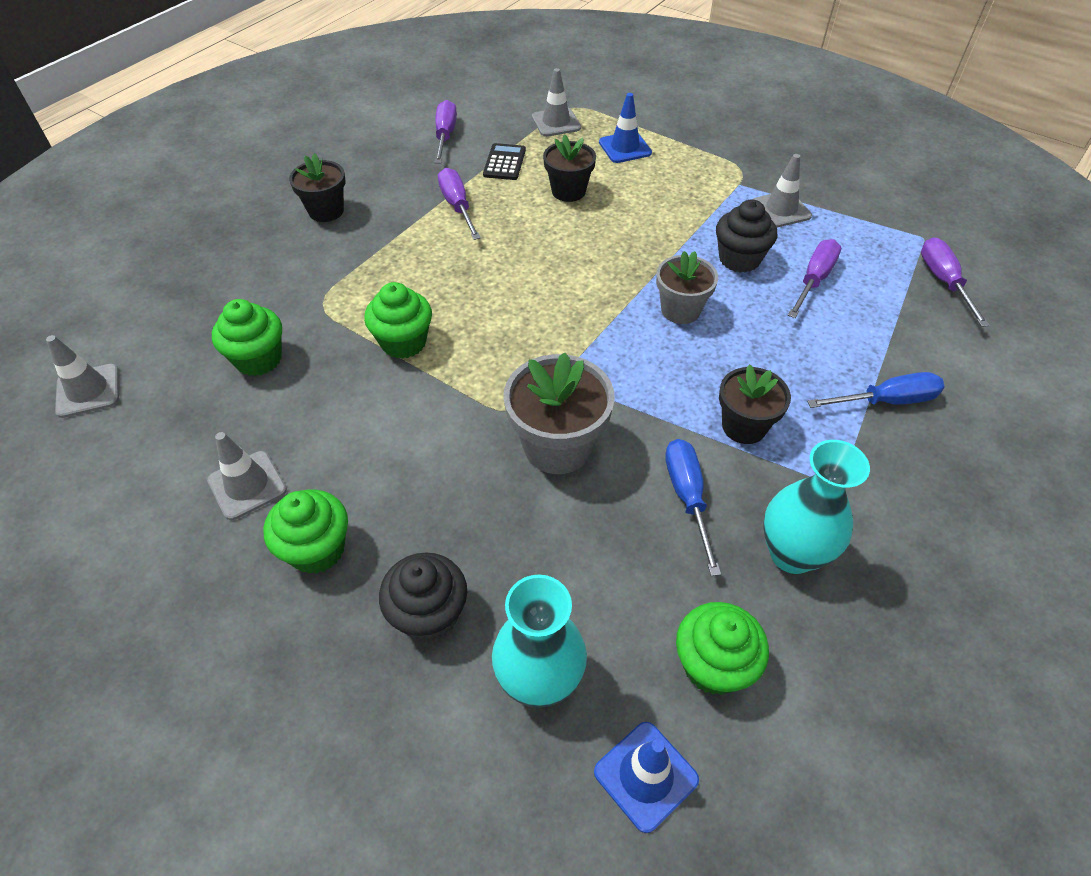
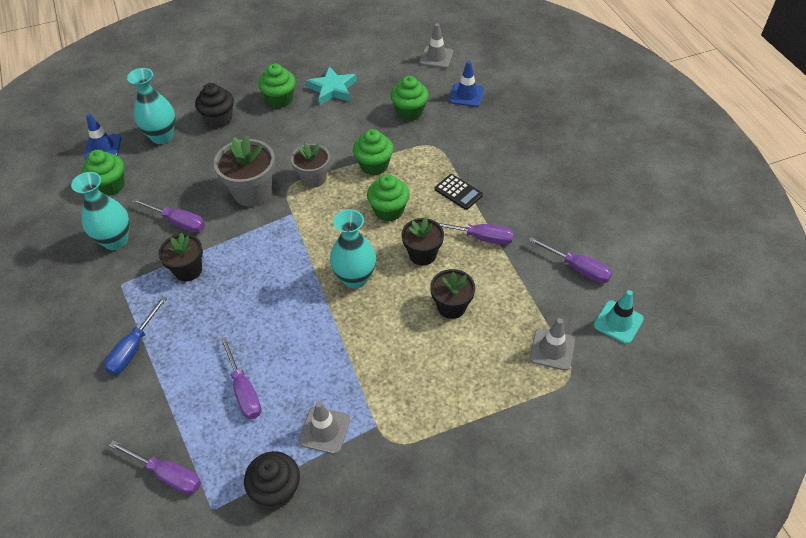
camera: 125 degrees right, 0 degrees up
(247, 485) = (332, 89): grey traffic cone -> turquoise star
(326, 211) = (523, 174): black flower pot -> black flower pot (422, 254)
(476, 291) = (389, 210): none -> green cupcake
(490, 100) = (618, 322): none -> turquoise traffic cone
(504, 162) = (515, 287): black calculator -> black calculator (458, 192)
(601, 270) = (355, 278): none -> turquoise vase
(625, 147) = (482, 376): blue traffic cone -> blue traffic cone (466, 95)
(680, 310) = (287, 297): grey flower pot -> grey flower pot (313, 178)
(687, 497) = (178, 222): blue screwdriver -> purple screwdriver
(739, 259) = (300, 361): black cupcake -> black cupcake (276, 490)

